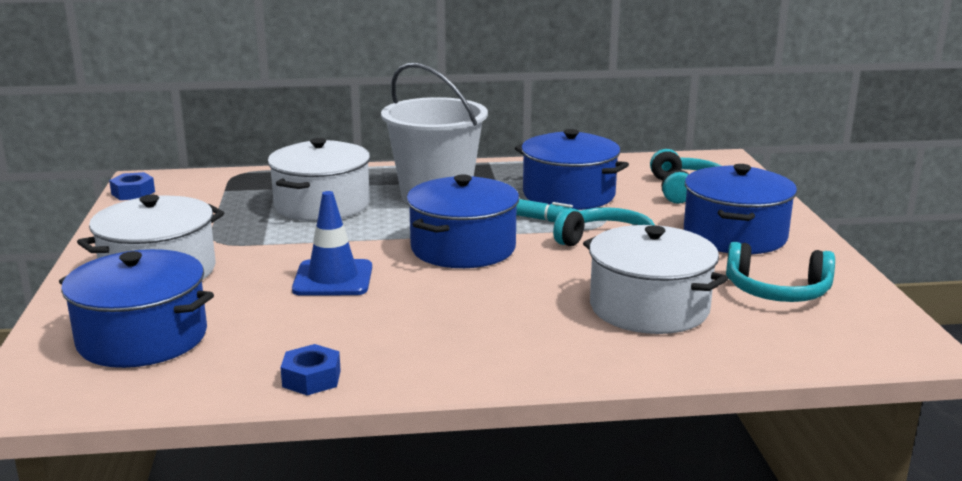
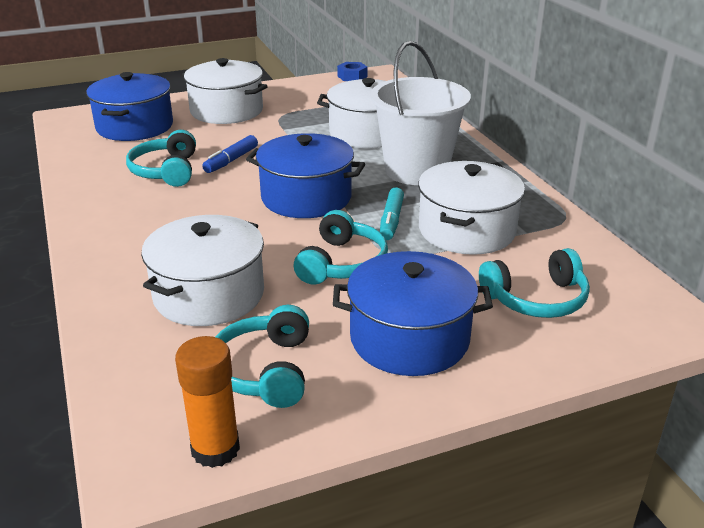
camera: 75 degrees right, 10 degrees up
(311, 378) = (83, 180): blue nut -> none
(329, 319) = (166, 171): none -> turquoise headphones
(333, 279) = (231, 161): blue traffic cone -> blue marker
(568, 194) = (466, 230): blue pot -> white pot
(882, 316) = (215, 449): none -> orange glue stick

